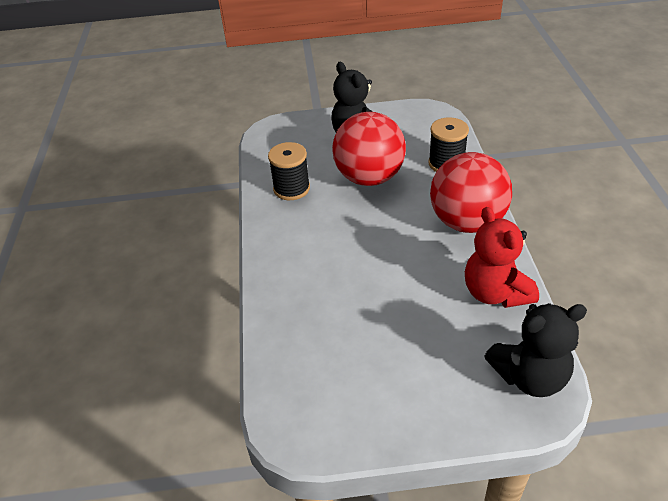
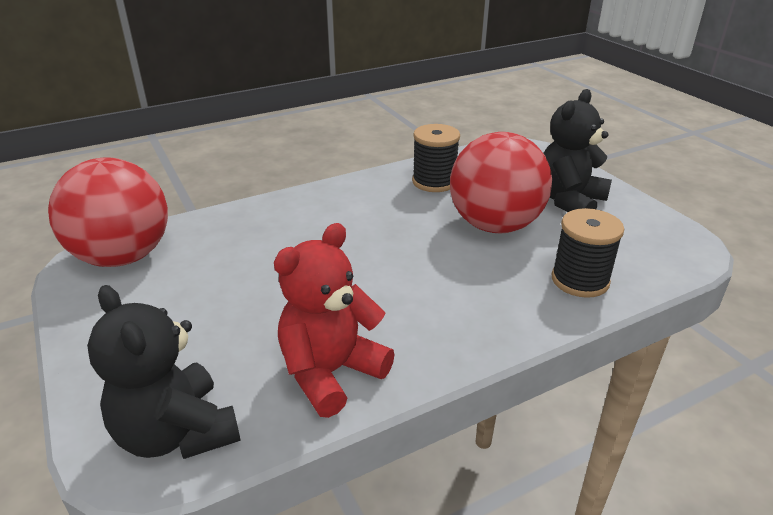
camera: 65 degrees right, 10 degrees down
(467, 222) = (464, 321): red ball -> red ball (123, 257)

